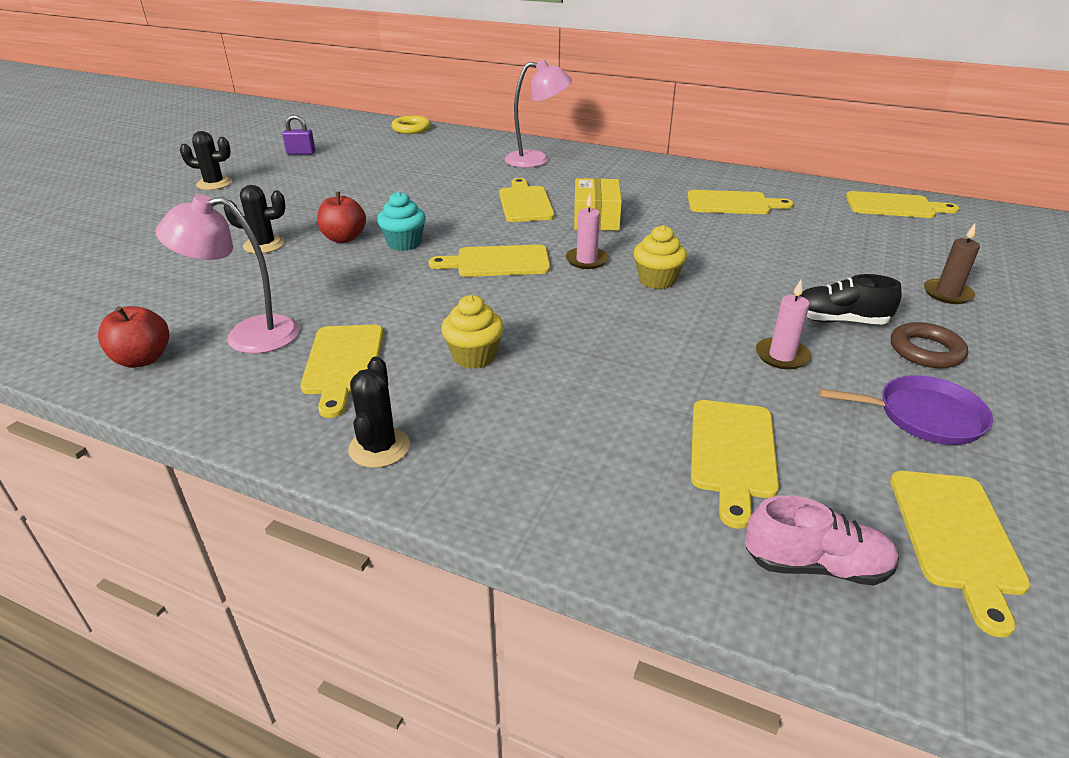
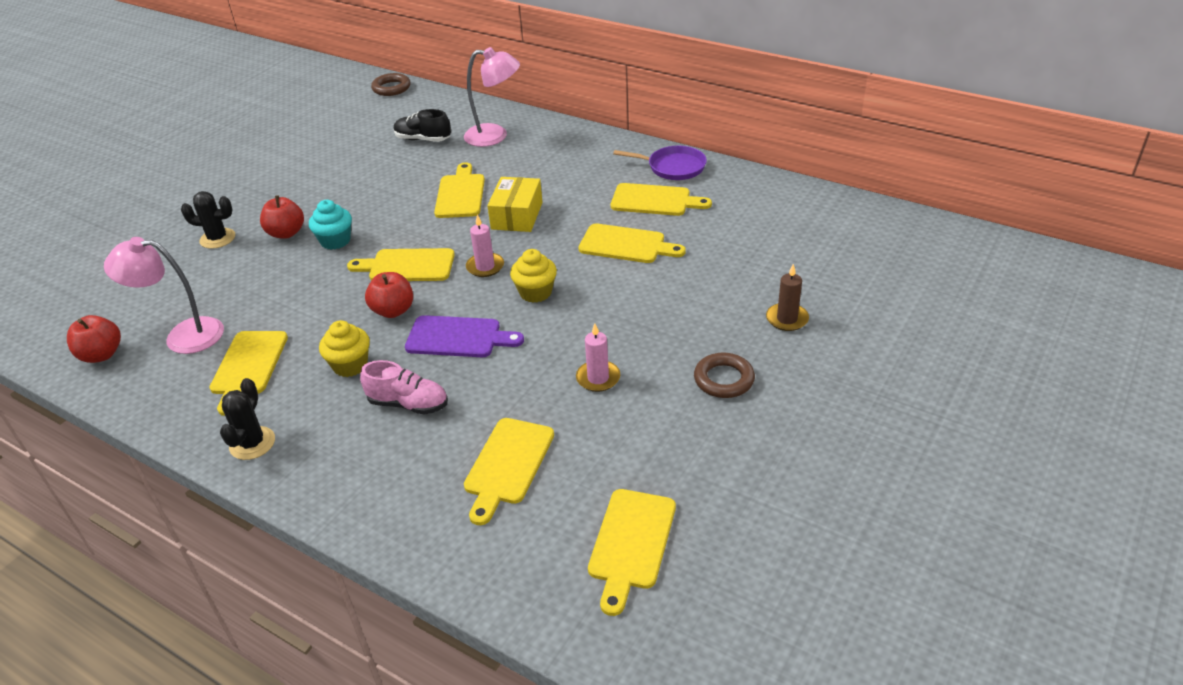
camera: 10 degrees right, 5 degrees up
(214, 184) = (192, 162): black cactus -> none
(301, 153) = (278, 122): purple padlock -> none
(411, 128) = (391, 88): yellow ring -> brown ring
(501, 302) = (393, 310): none -> red apple
(592, 324) = (458, 337): none -> purple cutting board
(816, 565) = (516, 556): pink shoe -> pink shoe (408, 404)
(839, 321) = (669, 344): black shoe -> black shoe (423, 139)
(894, 206) = (812, 208): yellow cutting board -> yellow cutting board (626, 245)
(924, 416) = (677, 442): purple pan -> purple pan (673, 167)

